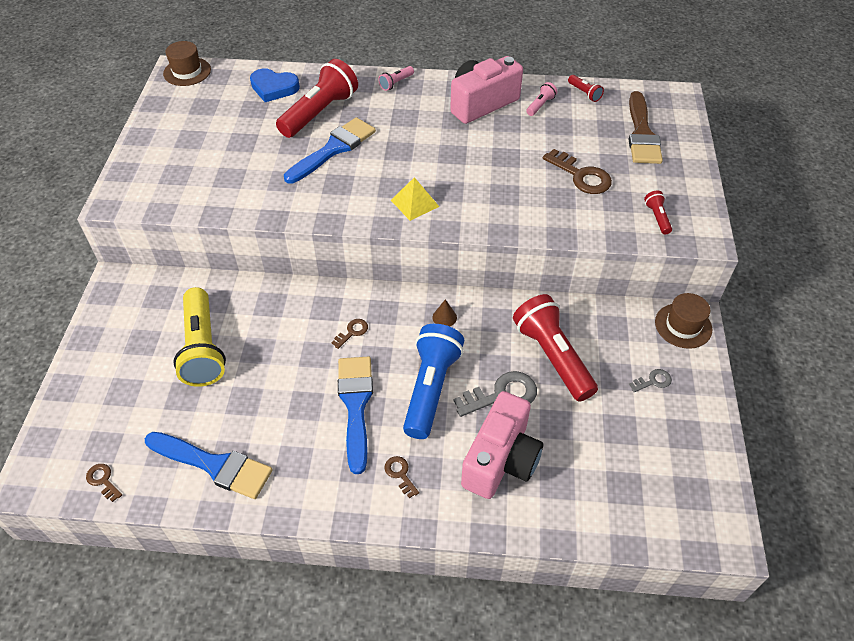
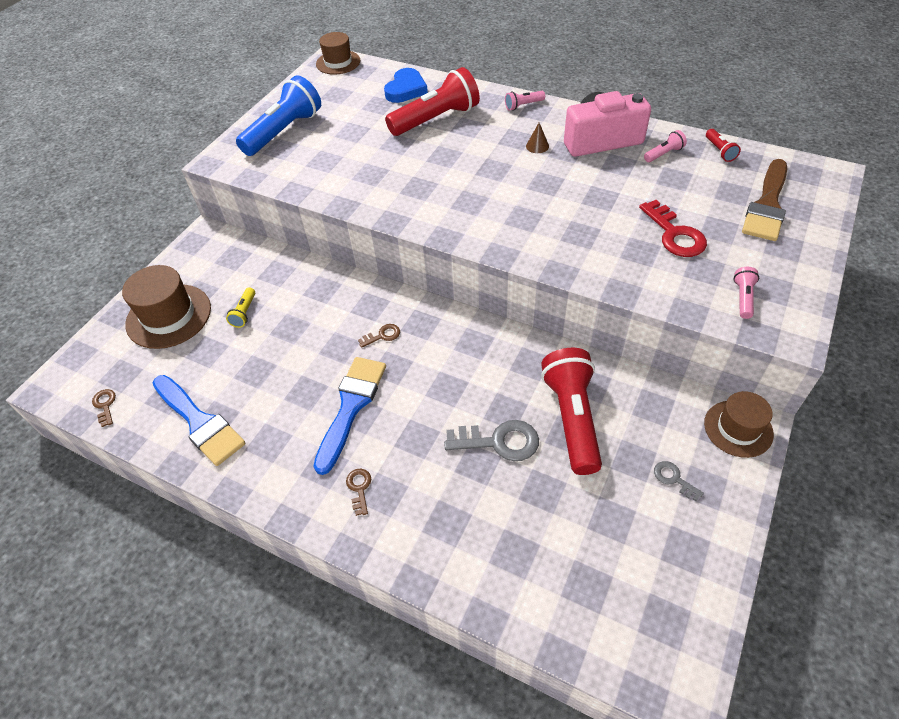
camera: 25 degrees right, 0 degrees up
(122, 373) = (169, 316): none -> brown hat
(202, 348) = (244, 313): yellow flashlight -> yellow flashlight, size x0.43
(274, 88) = (406, 89): blue heart -> blue heart turned 105 degrees counterclockwise
(333, 149) = (431, 155): blue brush -> none
(415, 203) = (483, 222): yellow pyramid -> none
(431, 388) = (431, 412): blue flashlight -> blue flashlight (284, 131)
(444, 317) = (478, 346): brown cone -> brown cone (537, 146)
(501, 460) = (466, 508): pink camera -> none
(581, 176) = (674, 234): brown key -> red key
(653, 381) = (674, 479): grey key -> grey key turned 135 degrees counterclockwise
(657, 217) = (743, 298): red flashlight -> pink flashlight

